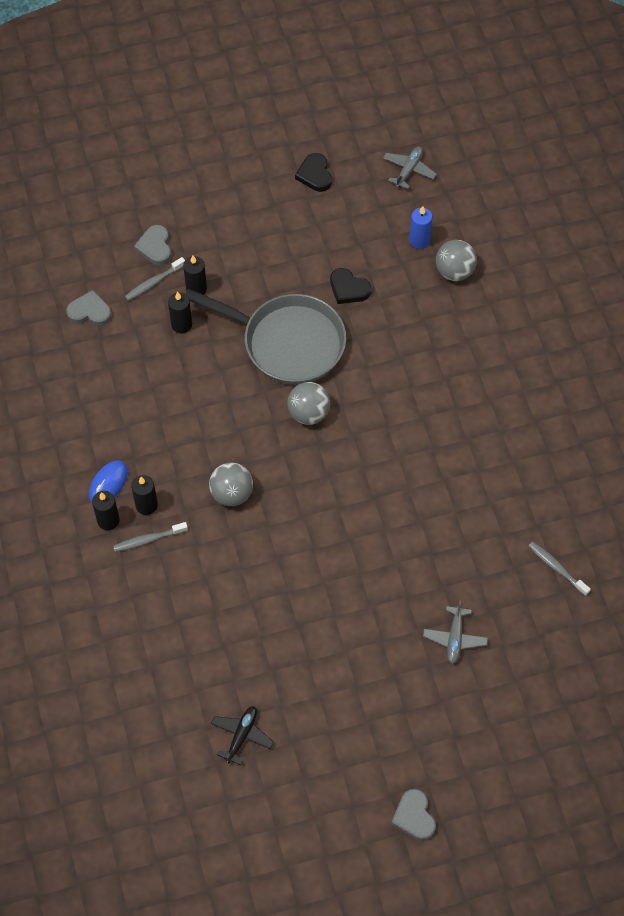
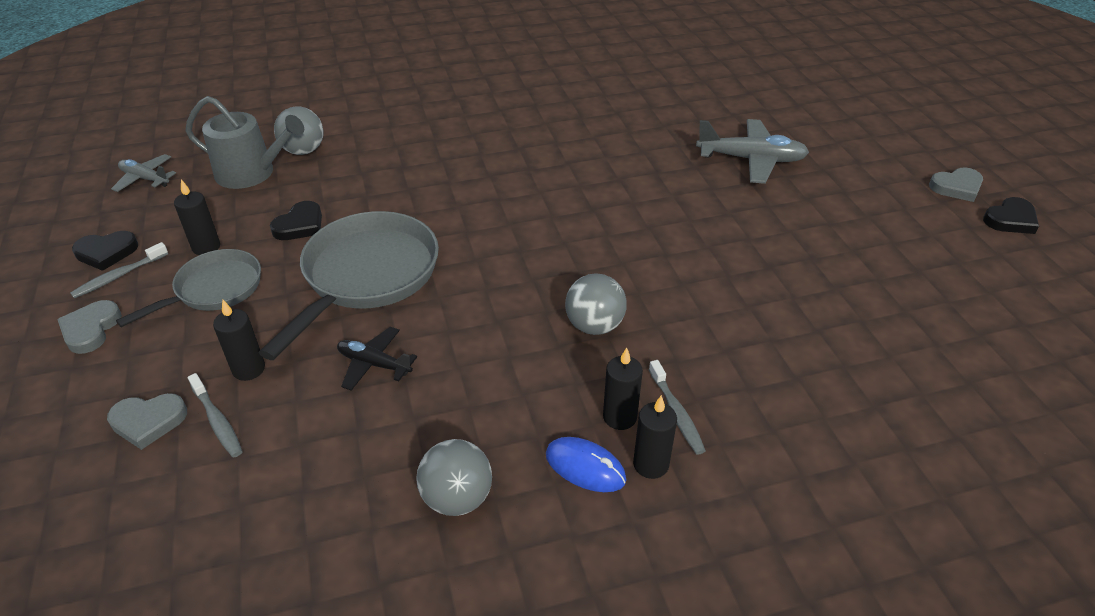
camera: 90 degrees left, 20 degrees down
(90, 311) = (246, 509): grey heart -> grey heart (91, 329)
(181, 324) = (308, 385): black candle -> black candle (206, 247)
(241, 736) = (932, 312): black plane -> black plane (374, 364)
(274, 251) = (214, 289): none -> grey pan
(308, 413) = (476, 258): grey ball -> grey ball (457, 498)
(363, 847) = (1010, 220): none -> black heart
(419, 241) = (251, 173): blue candle -> grey watering can
(455, 638) = (751, 160): grey plane -> grey plane, size x1.69
(556, 568) = (660, 104): grey toothbrush -> grey toothbrush (119, 276)

